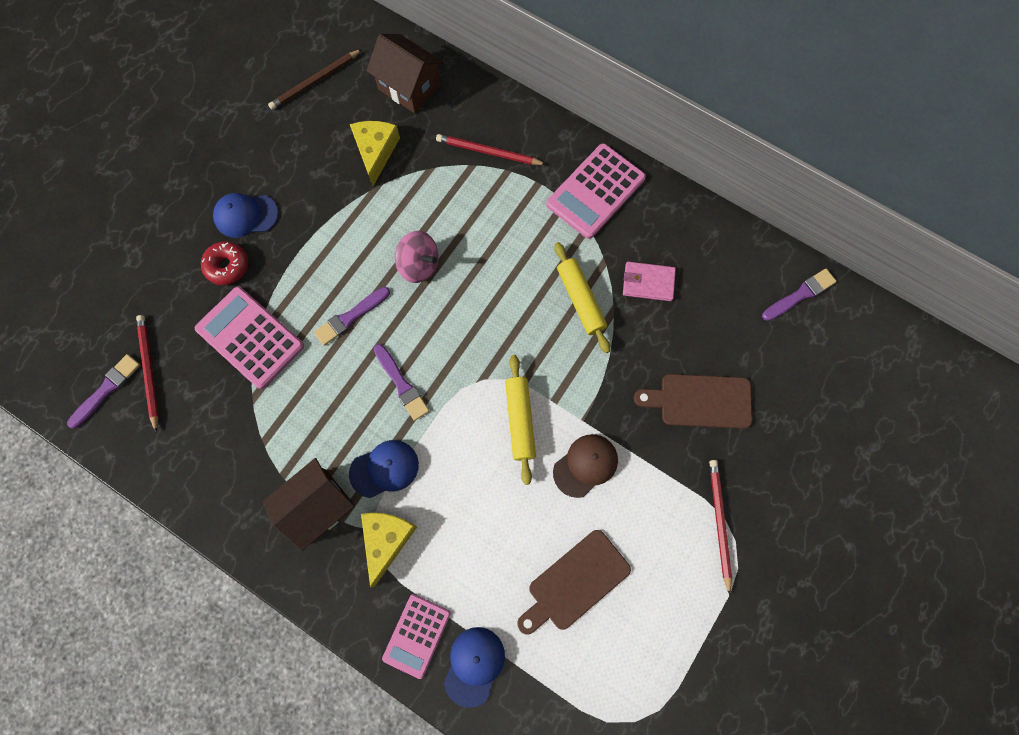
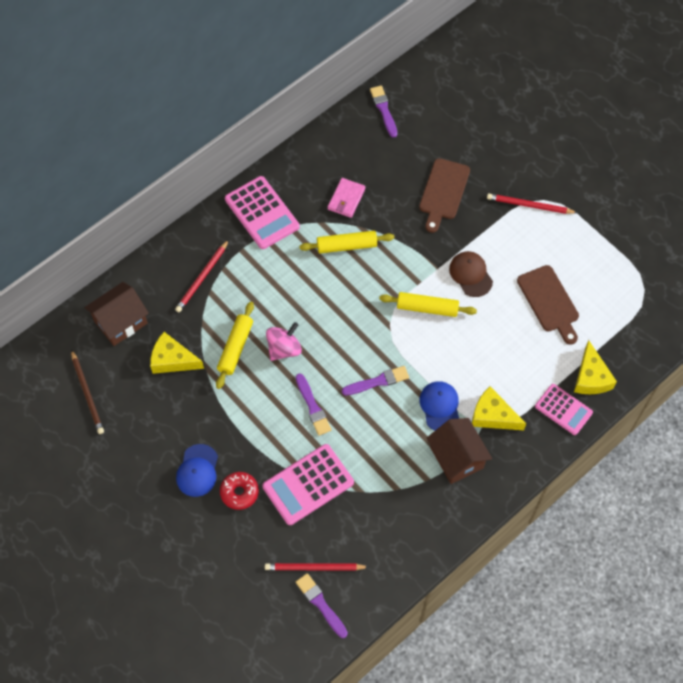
camera: 75 degrees left, 10 degrees down
(407, 212) = (235, 348): none -> yellow rolling pin
(474, 665) = (591, 377): blue cap -> yellow cheese

